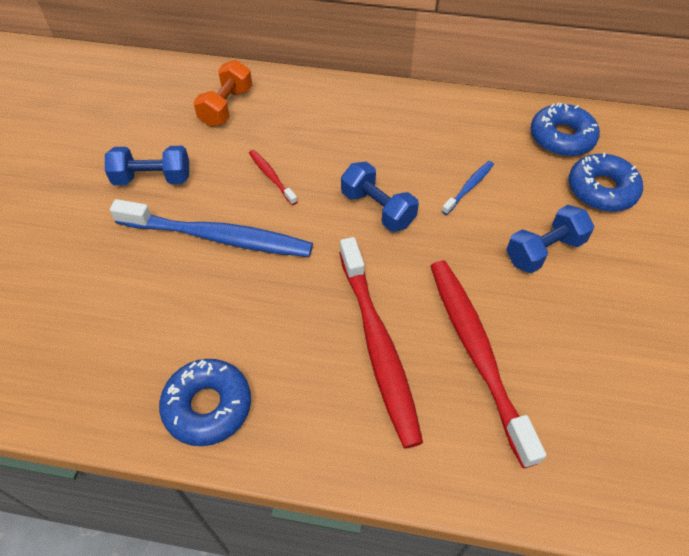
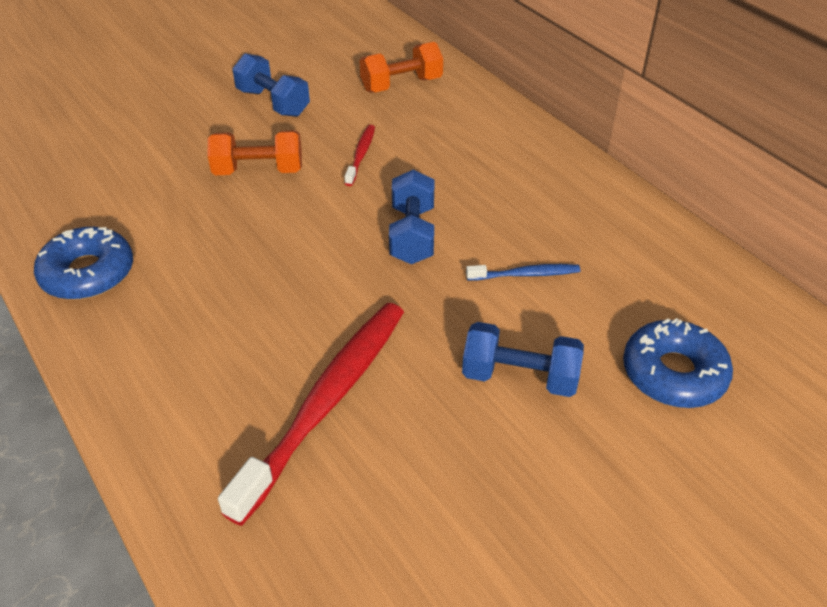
camera: 45 degrees right, 10 degrees down
(218, 237) = (258, 171): blue toothbrush -> orange dumbbell
(378, 346) = (256, 331): red toothbrush -> none
(561, 138) = (700, 299): blue donut -> none

